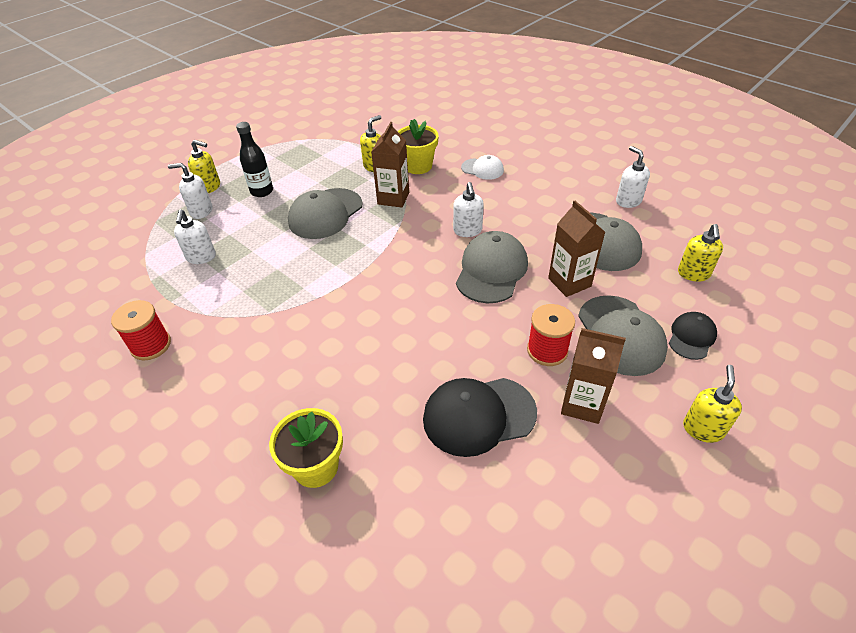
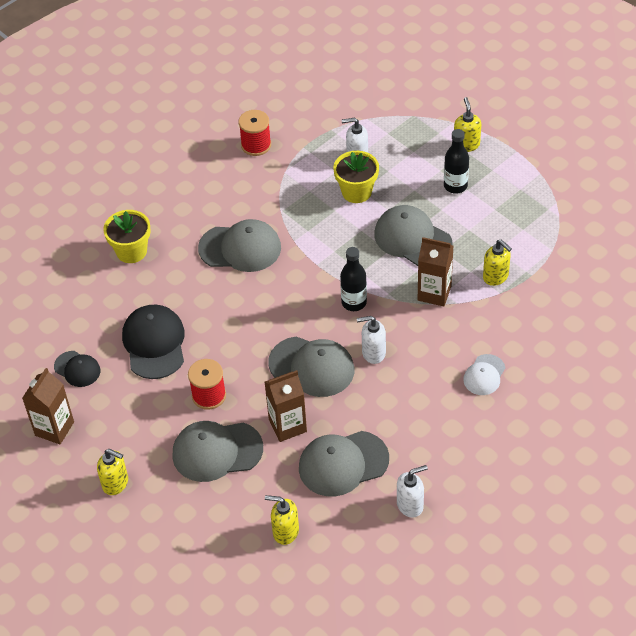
camera: 95 degrees right, 5 degrees up
(201, 211) = (425, 145): white soap dispenser -> none
(209, 187) = (466, 144): yellow soap dispenser -> yellow soap dispenser turned 150 degrees clockwise
(323, 344) = (240, 248): none -> grey cap
(406, 247) = (354, 302): none -> black bottle
(418, 166) = (494, 315): yellow flower pot -> yellow flower pot (356, 192)
(582, 404) = (152, 410): brown carton -> brown carton (54, 428)
(691, 337) = (206, 504): black cap -> black cap (77, 369)

